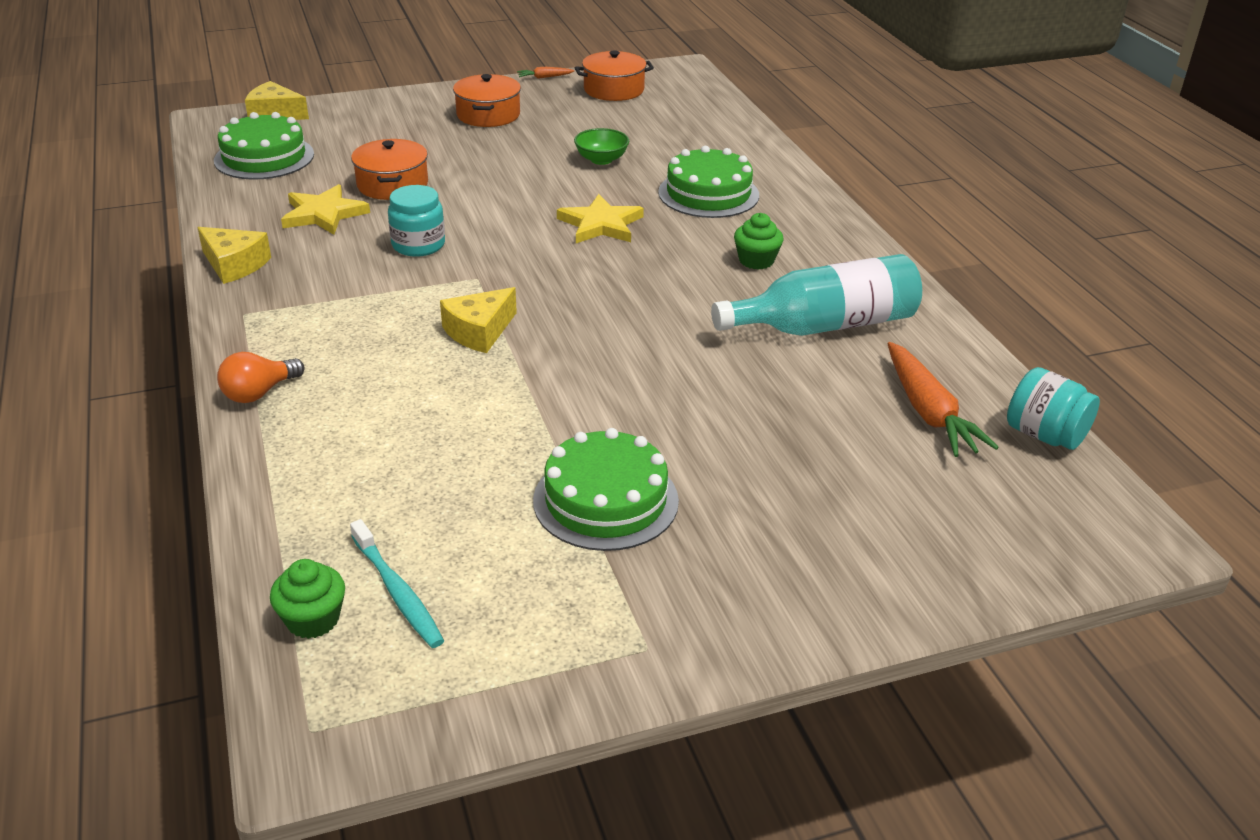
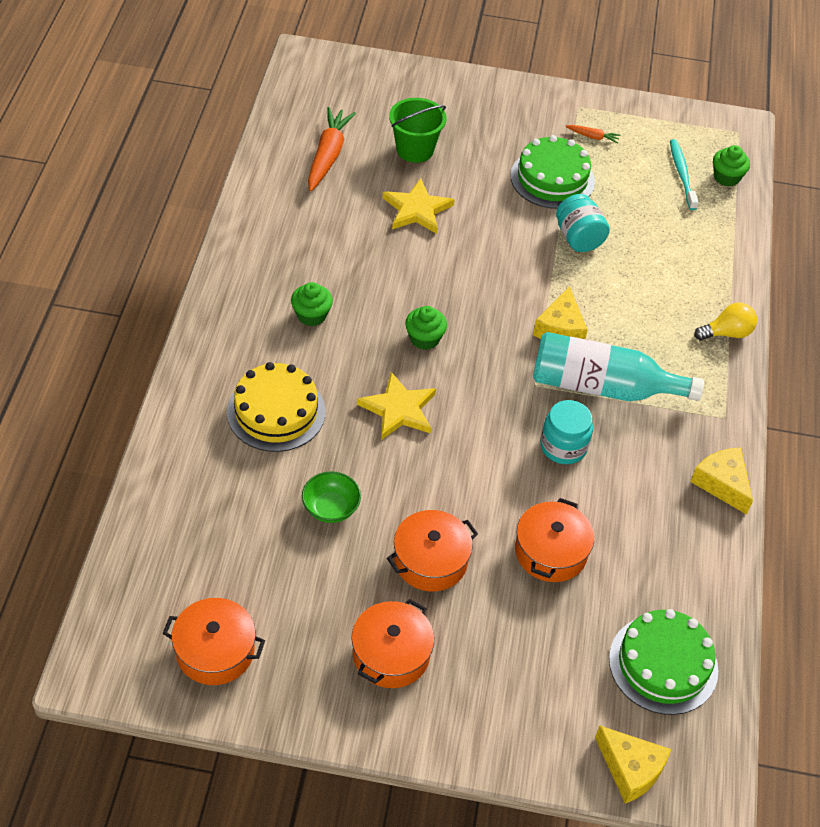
camera: 155 degrees left, 15 degrees up
(259, 393) = (727, 333): orange light bulb -> yellow light bulb
(324, 214) = (629, 528): yellow star -> yellow star (417, 210)
(479, 331) = (560, 328): yellow cheese -> yellow cheese turned 120 degrees clockwise
(494, 156) = (430, 561): none -> orange pot
(544, 77) = (273, 723): orange carrot -> orange carrot (592, 137)
(624, 278) = (424, 338): none -> green cupcake
(708, 193) = (276, 412): green cake -> yellow cake
(825, 325) = (323, 237): turquoise bottle -> turquoise bottle (602, 386)
(832, 464) = (415, 149): none -> green bucket
(1044, 435) = (281, 118): turquoise jar -> turquoise jar (578, 238)

